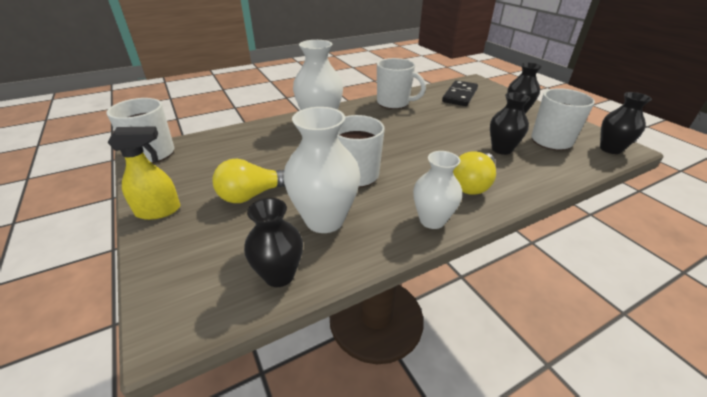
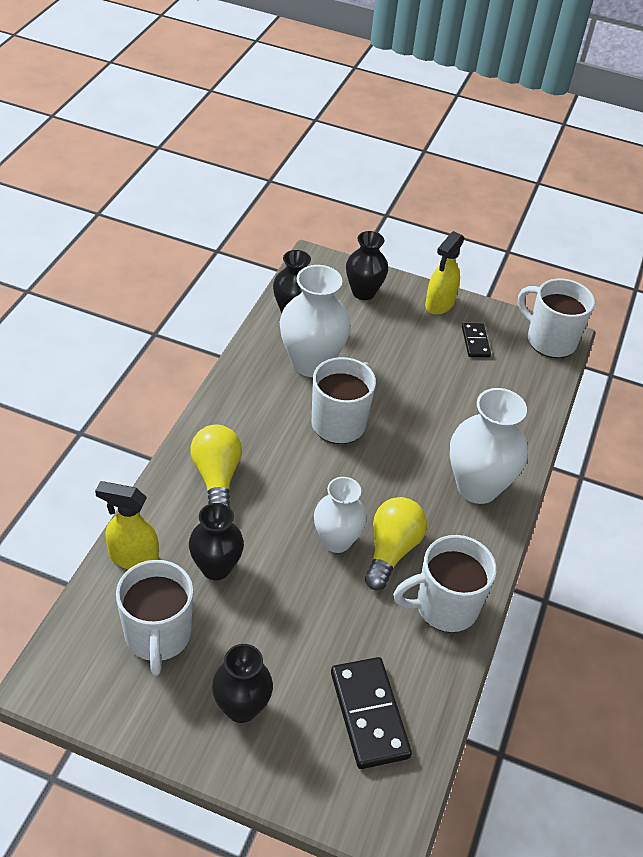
camera: 135 degrees right, 10 degrees up
(192, 175) = (475, 342): none -> black domino
(252, 195) = (396, 353): yellow light bulb -> yellow light bulb (391, 550)
(432, 220) = (225, 410): white vase -> white vase (336, 541)
(556, 171) = (133, 557): none -> yellow spray bottle
(610, 149) = (69, 663): black vase -> black vase (363, 292)

